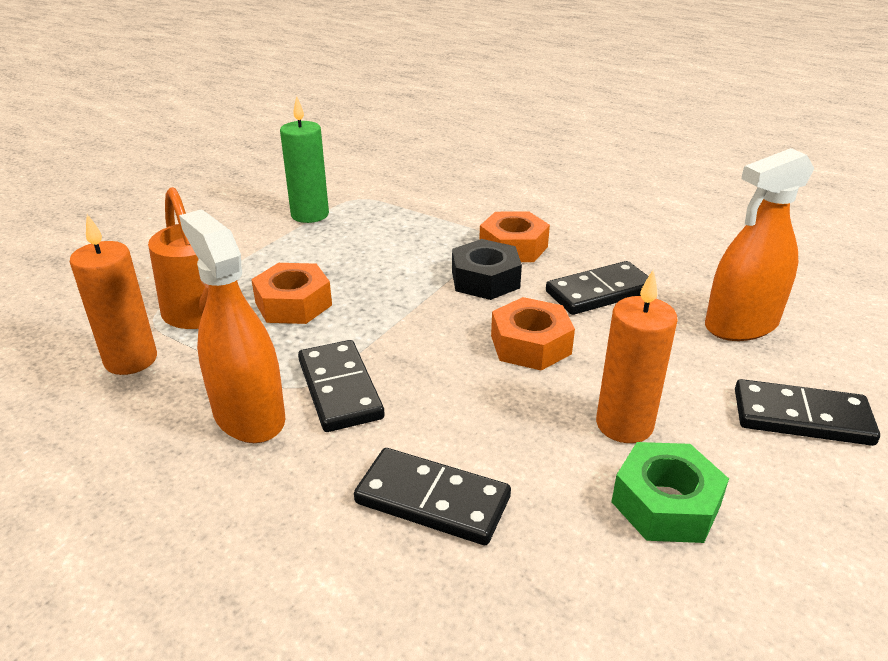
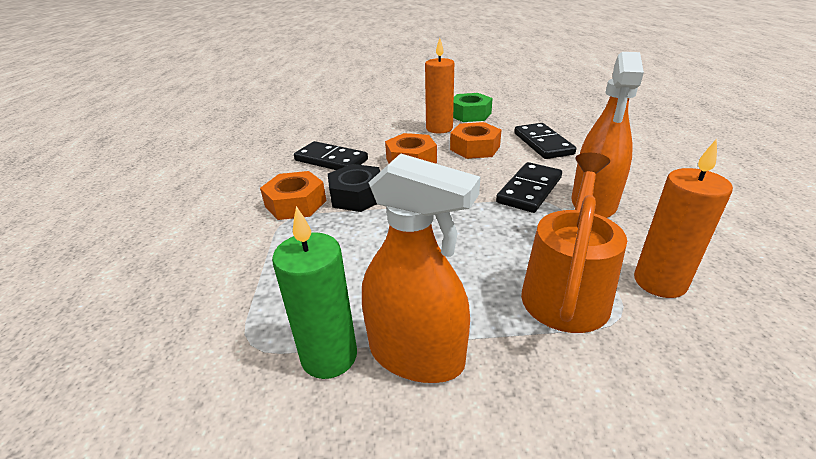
camera: 125 degrees left, 0 degrees up
(293, 304) = (490, 253): orange nut -> orange nut (475, 148)
(741, 324) = (326, 126): orange spray bottle -> orange spray bottle (416, 355)
(801, 417) = (386, 107): black domino -> none

